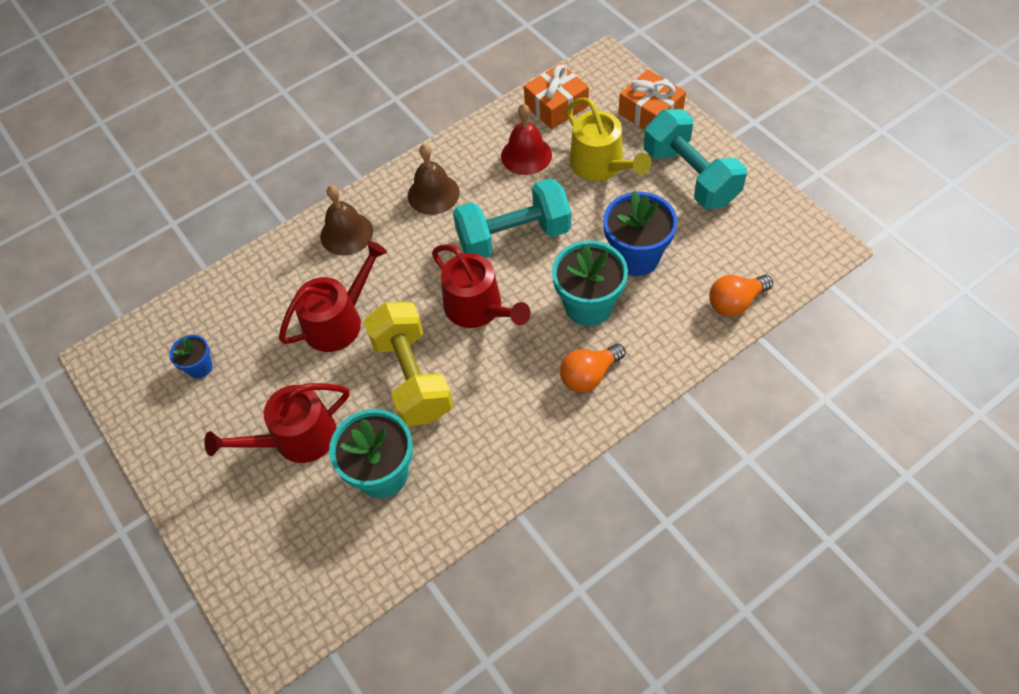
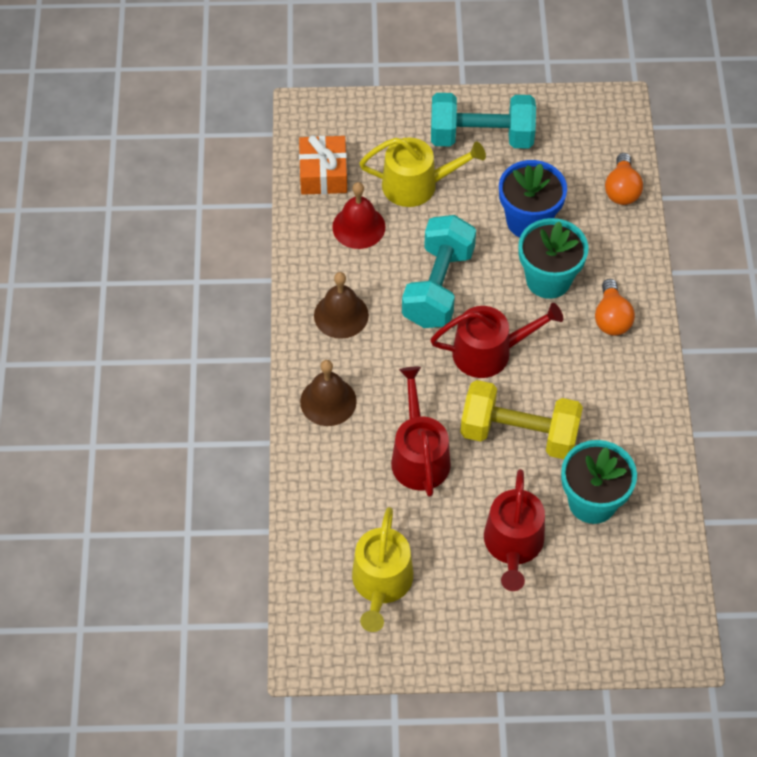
camera: 60 degrees left, 0 degrees up
(200, 367) = (381, 583): blue flower pot -> yellow watering can
(650, 112) = (392, 118): orange gift -> none

